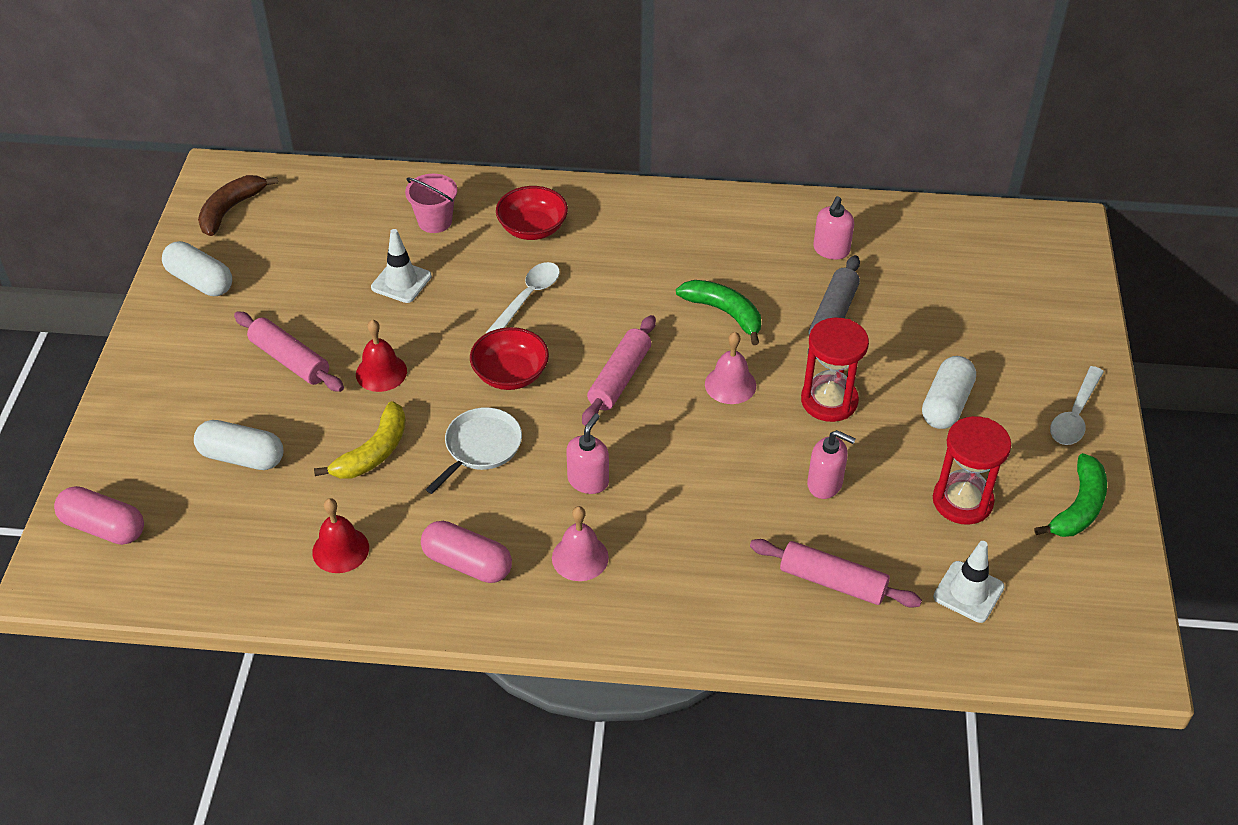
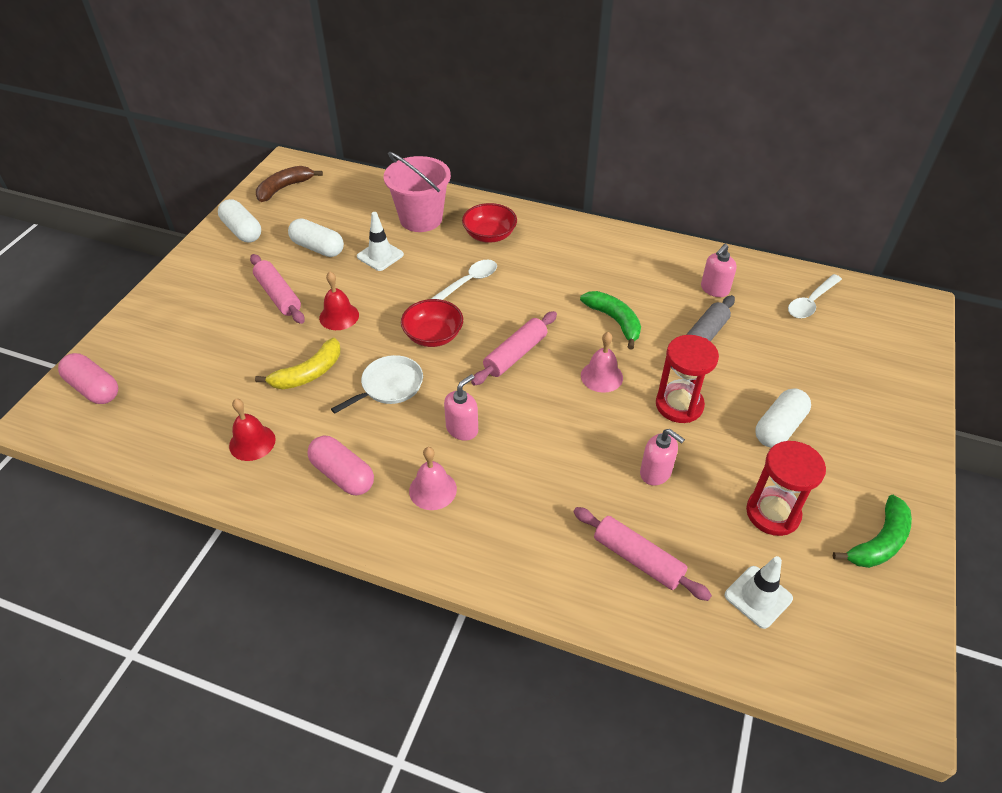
camera: 15 degrees right, 0 degrees up
(242, 457) = (213, 357): white capsule -> white capsule (318, 248)
(435, 221) = (421, 219): pink bucket -> pink bucket, size x1.68
(1074, 415) = (892, 460): white spoon -> white spoon (810, 302)

